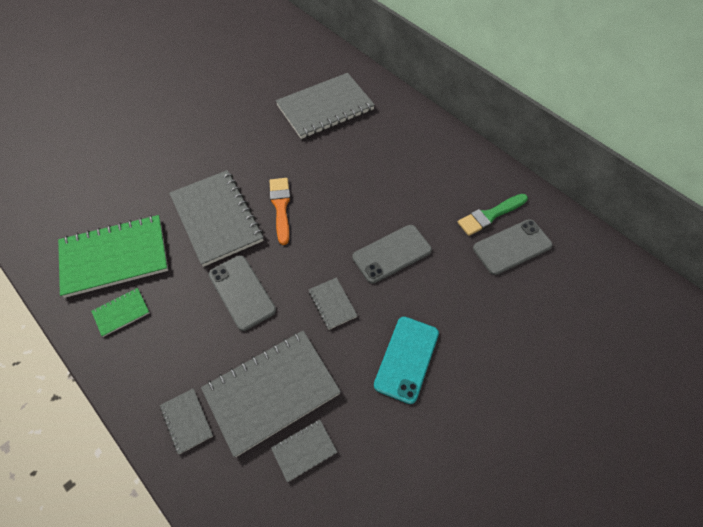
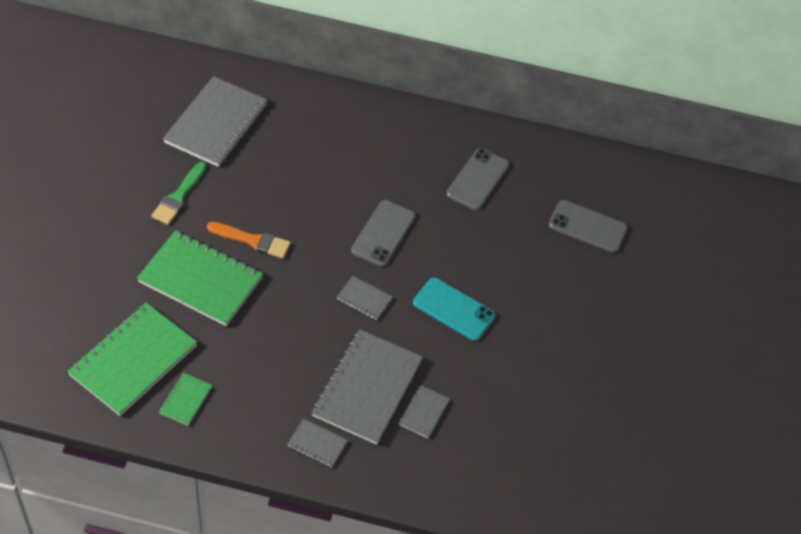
camera: 40 degrees left, 5 degrees down
(216, 219) = (200, 280): grey notebook -> green notebook
(242, 292) = (279, 329): grey phone -> grey phone (587, 227)
(281, 207) = (252, 240): orange brush -> orange brush turned 150 degrees clockwise
(406, 359) = (454, 309): turquoise phone -> turquoise phone turned 45 degrees counterclockwise
(490, 215) = (443, 160): green brush -> green brush (179, 196)

